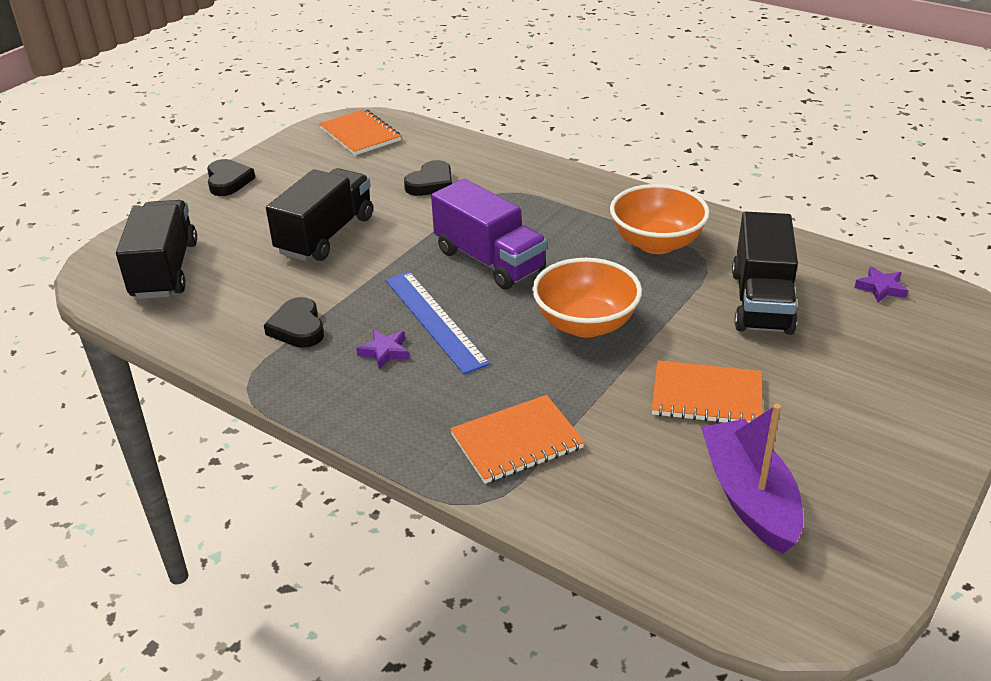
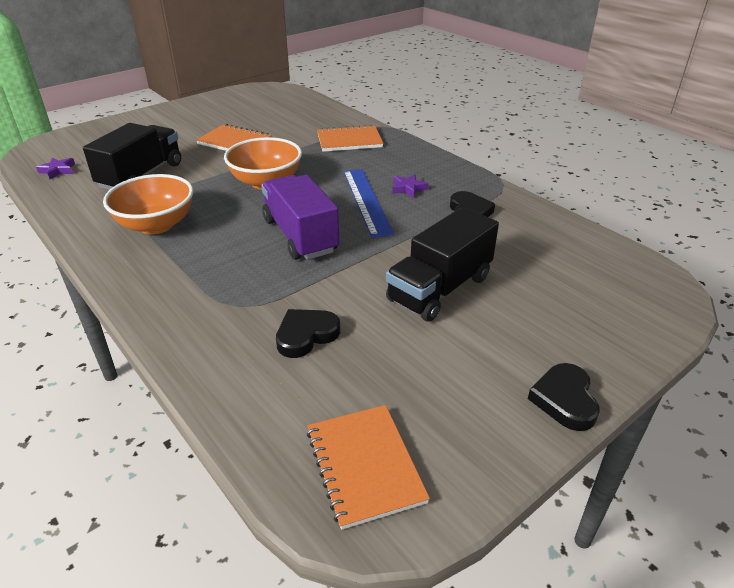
camera: 165 degrees left, 0 degrees up
(165, 270) = (598, 281): black truck -> none
(749, 497) = (258, 112): purple boat -> none

